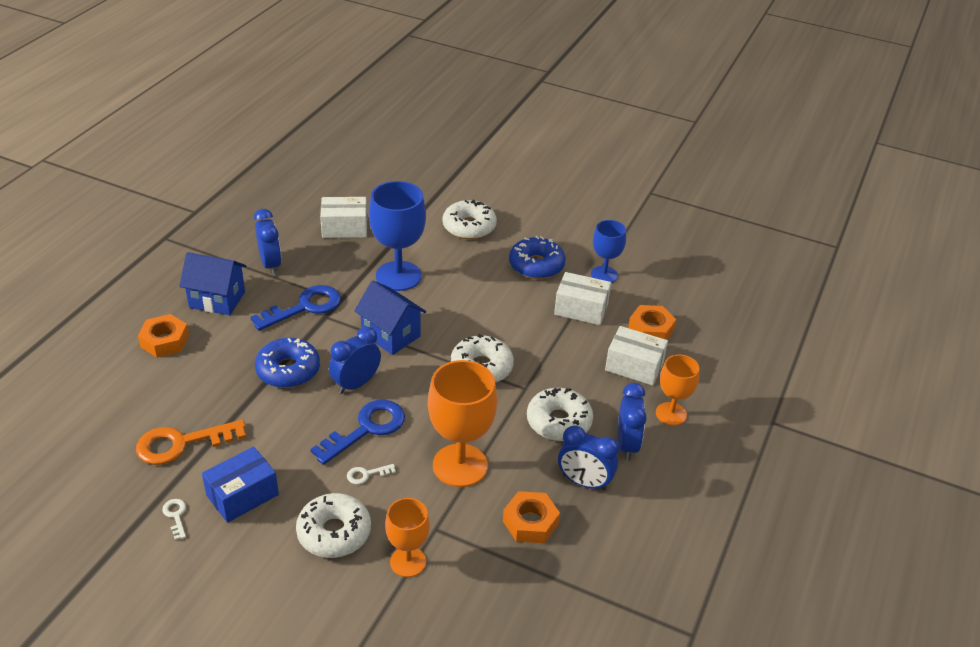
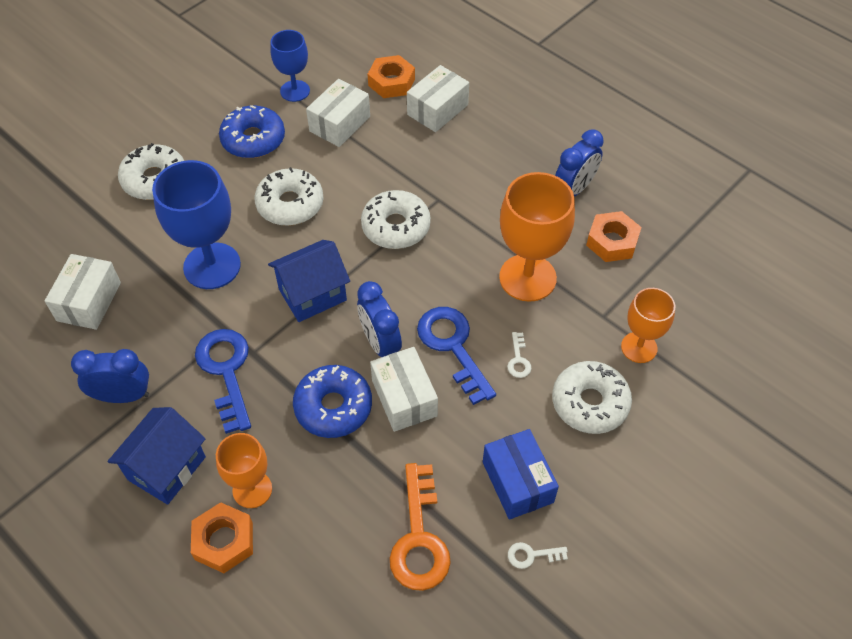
camera: 70 degrees left, 15 degrees up
(307, 409) = (404, 398): none -> white box
(559, 422) = (493, 186): white donut -> white donut (290, 204)
(627, 445) = (537, 146): blue clock -> none
(671, 414) = (508, 104): orange goblet -> orange goblet (252, 489)

